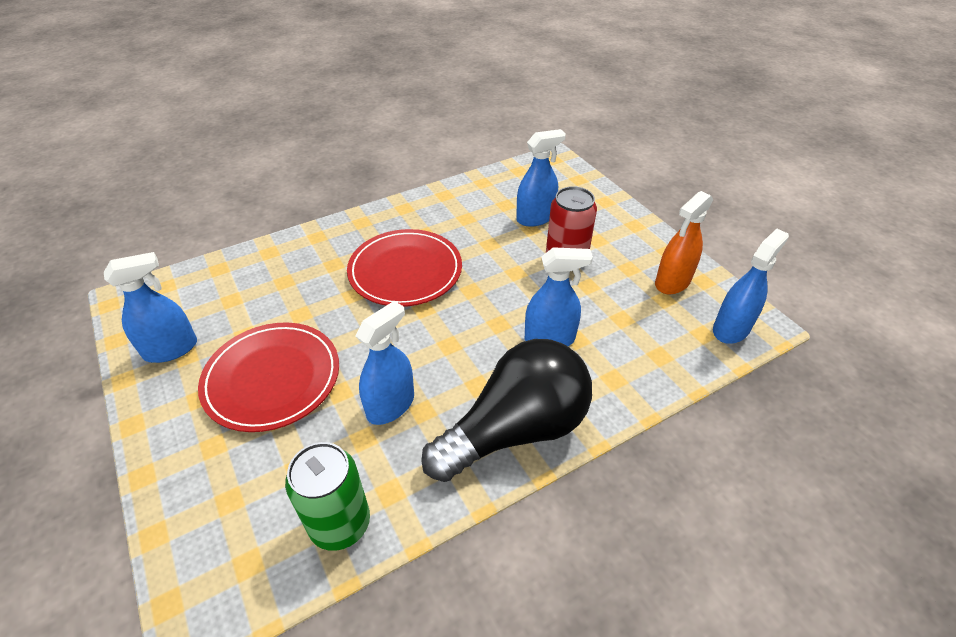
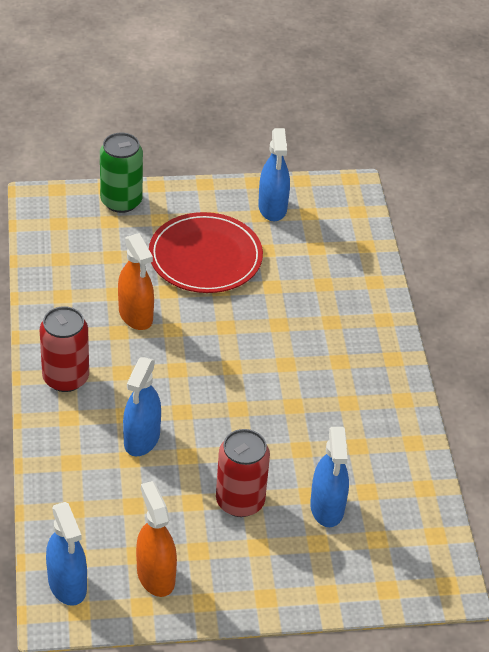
camera: 110 degrees right, 0 degrees up
(340, 523) = (56, 267): green can -> green can (121, 201)
(390, 405) = (136, 315): blue spray bottle -> orange spray bottle
(405, 271) = (292, 369): red plate -> none
(515, 429) = (65, 378): black light bulb -> red can

